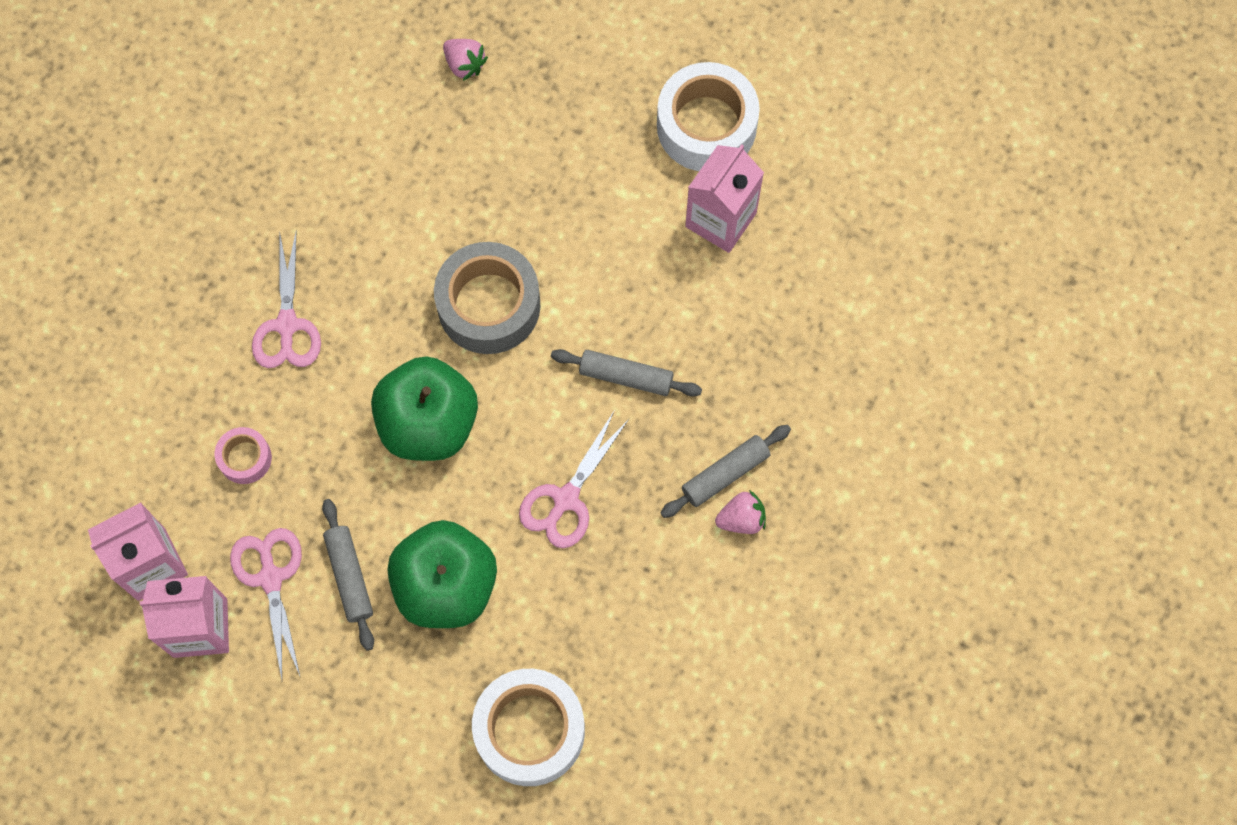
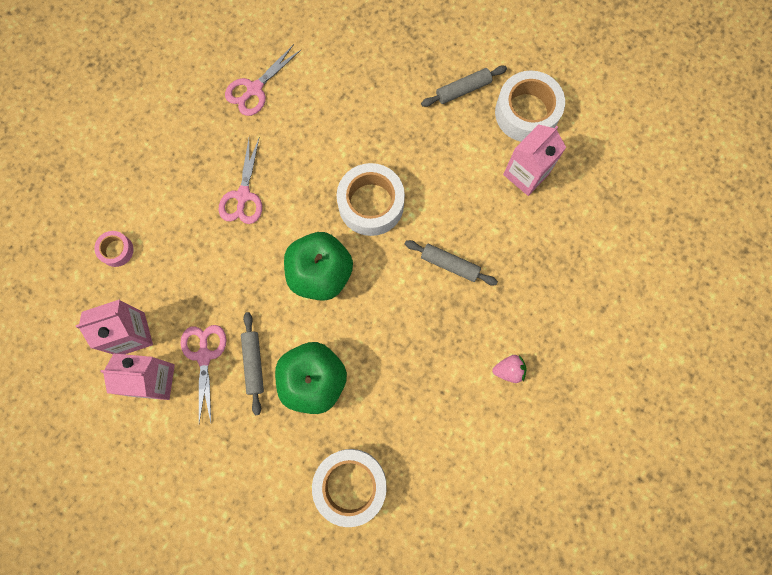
camera: 10 degrees right, 5 degrees up
(245, 458) = (202, 276): pink tape -> pink tape (116, 250)
(464, 64) = (381, 50): pink strawberry -> none
(489, 305) = (371, 204): grey tape -> white tape
(566, 499) = (398, 337): pink scissors -> pink scissors (254, 89)
(725, 474) = (503, 339): grey rolling pin -> grey rolling pin (463, 89)

